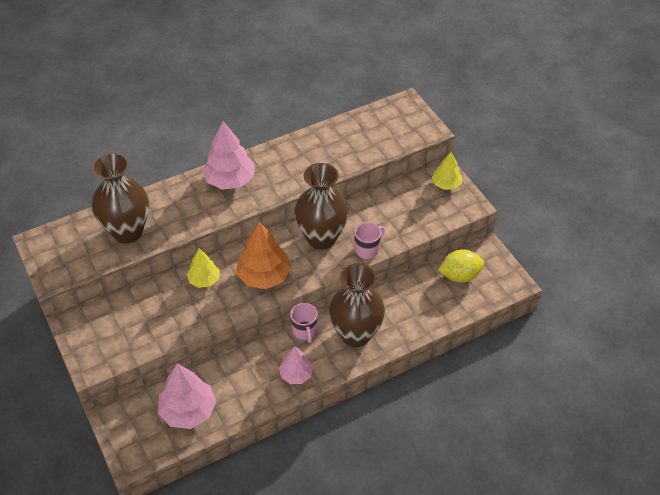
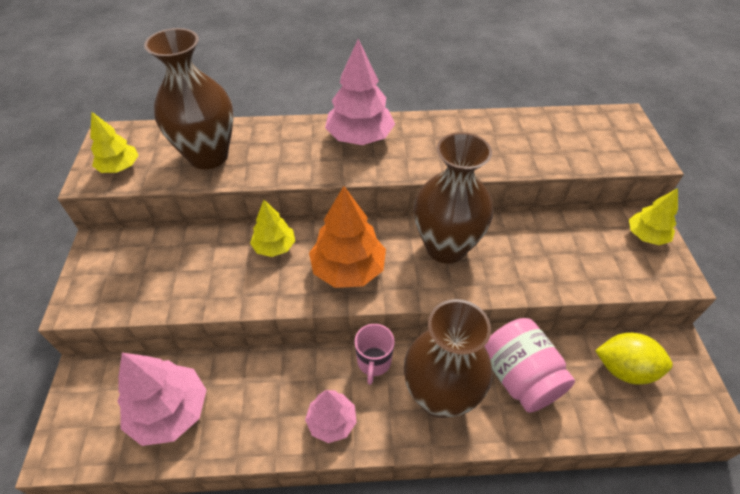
camera: 25 degrees right, 0 degrees up
(67, 262) = (120, 167): none -> yellow tree
(367, 250) = (501, 285): pink mug -> none
(399, 304) = (519, 377): none -> pink jar

